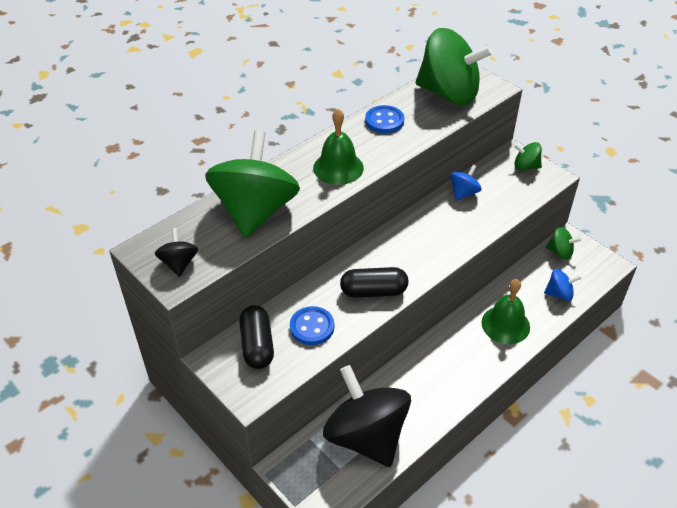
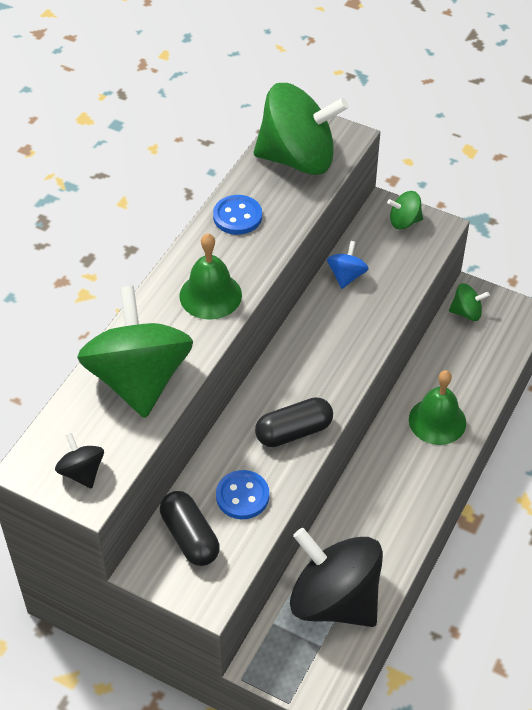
camera: 20 degrees left, 5 degrees up
(559, 294) = (483, 366): blue spinning top -> none

